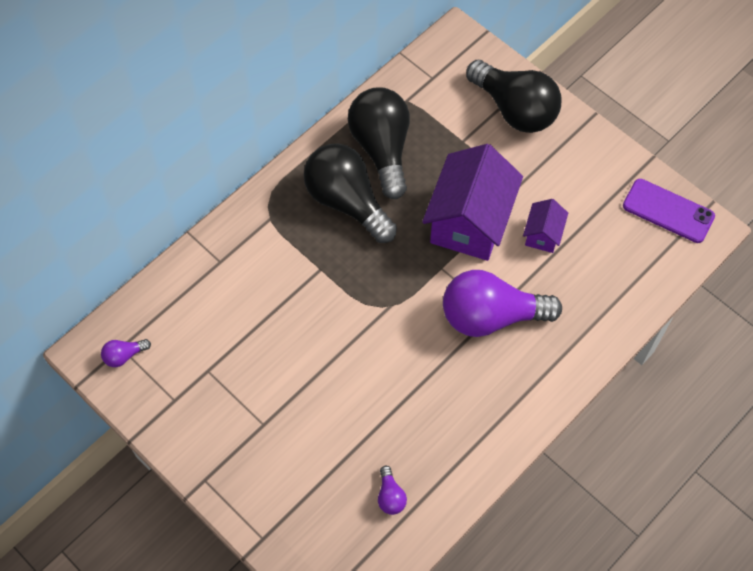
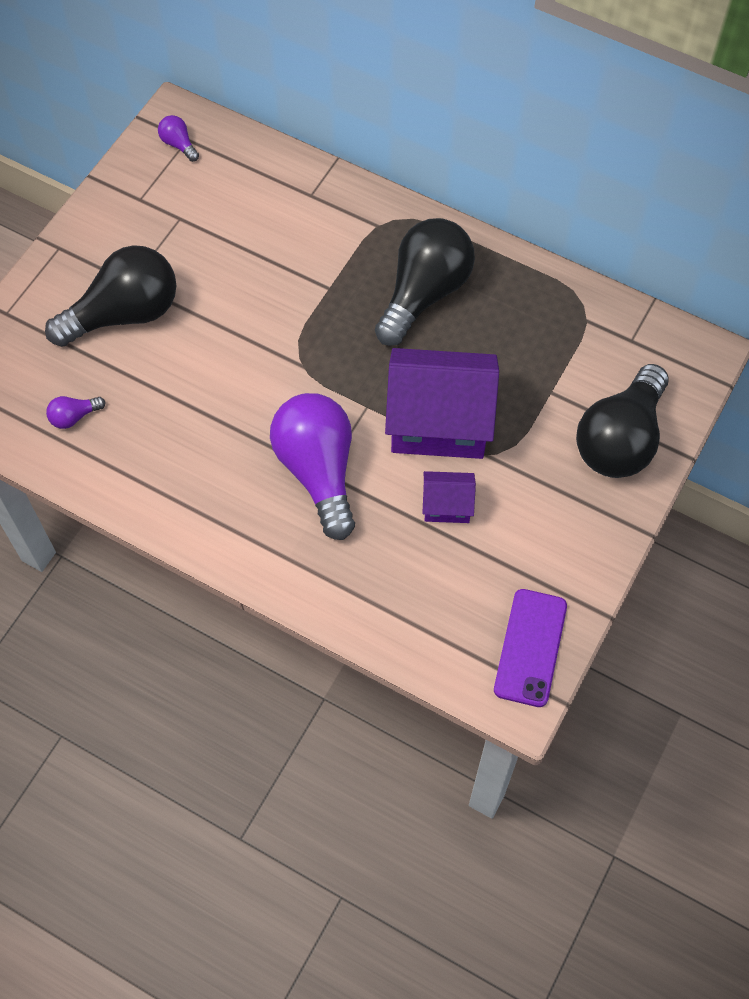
camera: 75 degrees right, 0 degrees up
(382, 149) = (508, 311): black light bulb -> black light bulb (124, 314)

